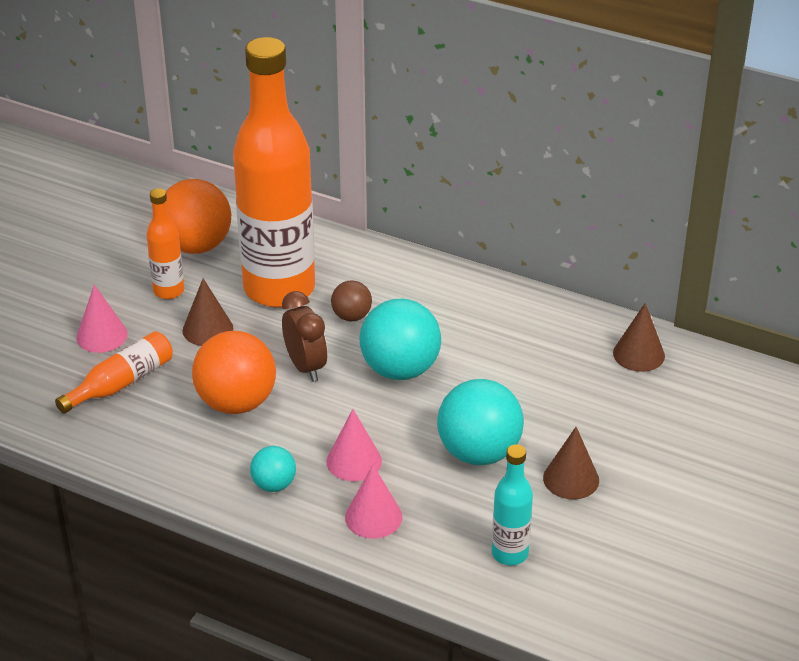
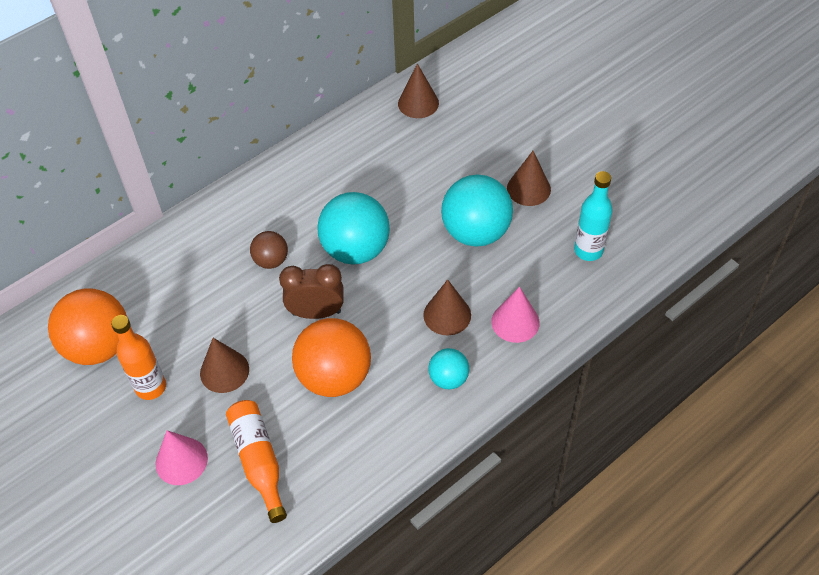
camera: 65 degrees left, 15 degrees up
(279, 289) = (202, 300): orange bottle -> none
(354, 461) = (447, 315): pink cone -> brown cone

